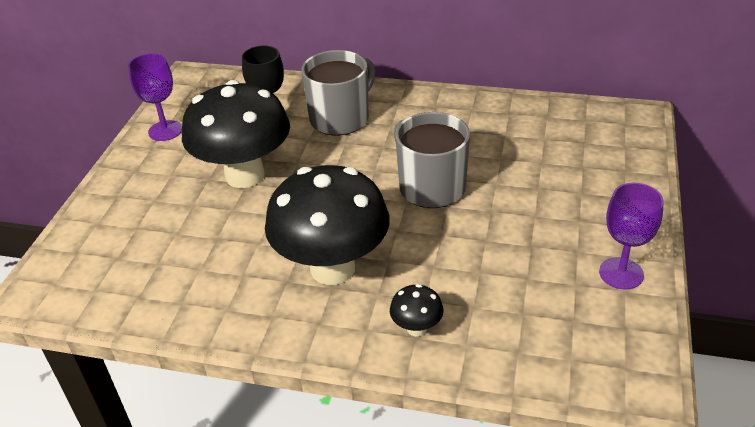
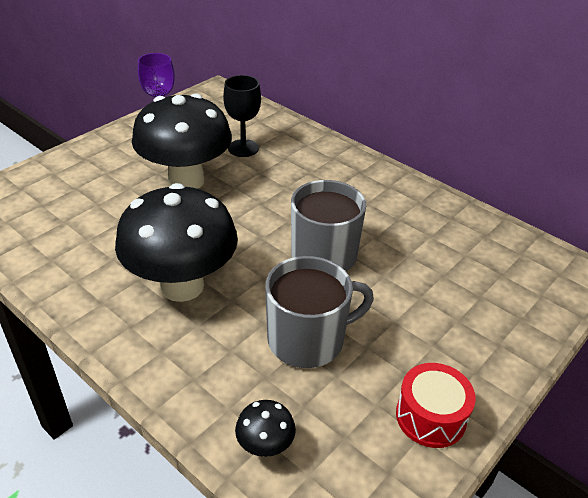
camera: 25 degrees right, 0 degrees up
(340, 118) = (300, 166): grey mug -> grey mug (307, 339)
(416, 328) = (201, 371): black mushroom -> black mushroom (265, 446)
(621, 273) = (430, 416): purple goblet -> red drum

